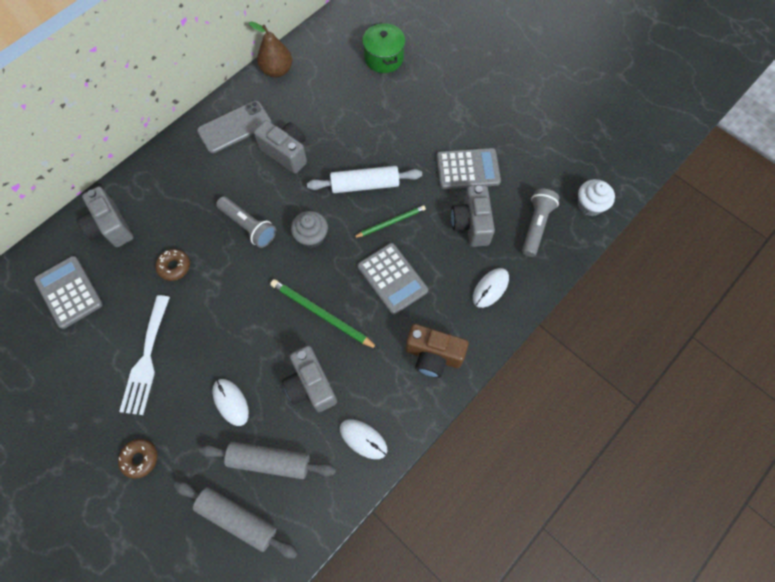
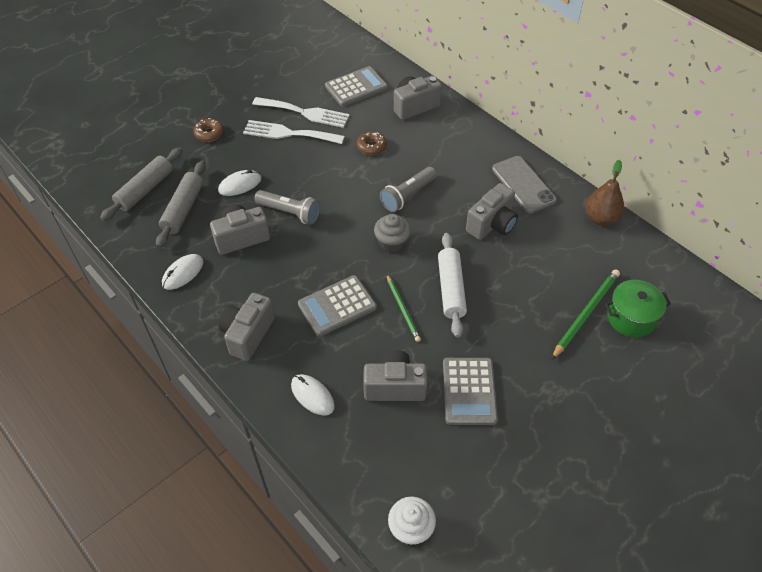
camera: 95 degrees right, 15 degrees down
(110, 346) = (305, 113): none -> white fork
(321, 314) = (308, 247): green pencil -> green pencil (586, 314)
(433, 356) = (248, 334): brown camera -> grey camera
(536, 226) = (386, 456): grey flashlight -> grey flashlight (289, 213)

